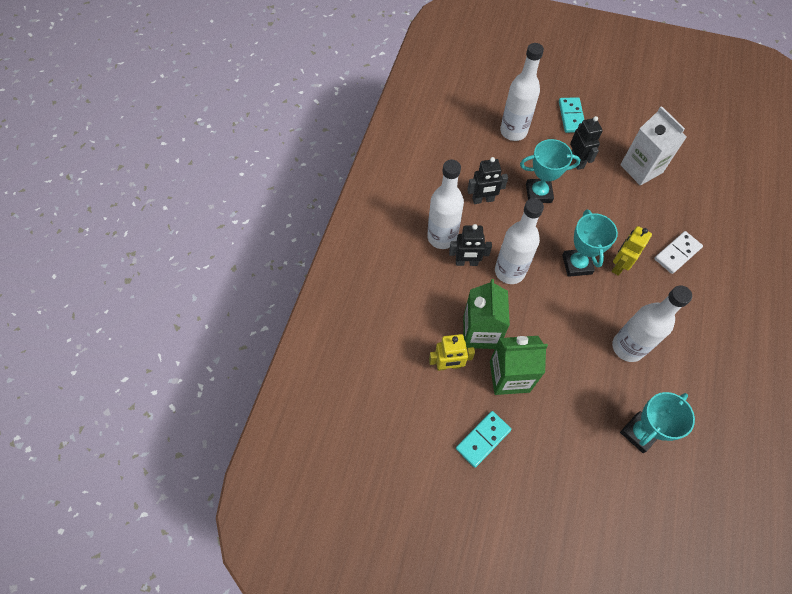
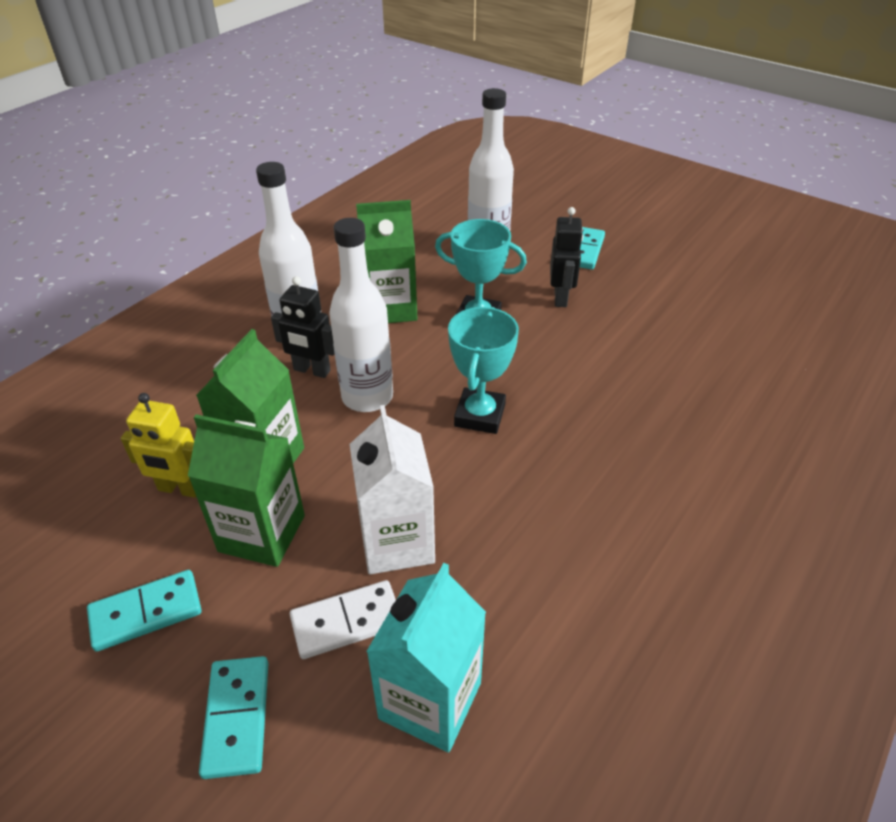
camera: 20 degrees right, 20 degrees down
(483, 200) = (390, 308): black robot -> green carton
(561, 472) = (237, 717): none -> turquoise domino
(619, 265) = (549, 434): yellow robot -> none
(627, 347) = (494, 552): white bottle -> none
(639, 433) = (430, 700): turquoise trophy -> turquoise carton
(641, 169) = (658, 327): white carton -> white carton (397, 542)
(677, 253) = (661, 444): white domino -> white domino (347, 622)

